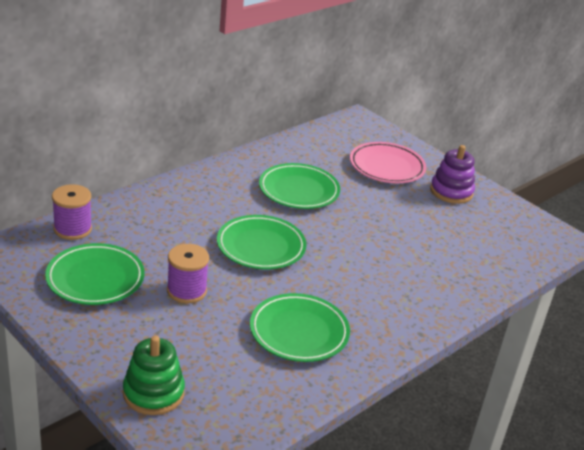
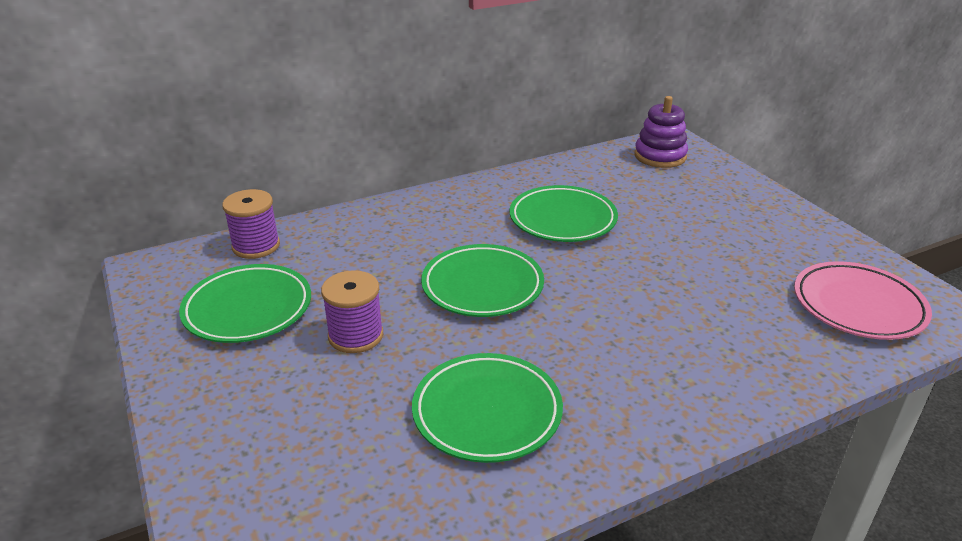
camera: 20 degrees right, 0 degrees up
(153, 393) = (234, 481): green stacking toy -> none
(387, 167) = (694, 198): pink plate -> pink plate (858, 306)
(451, 192) = (780, 234): purple stacking toy -> purple stacking toy (660, 156)

